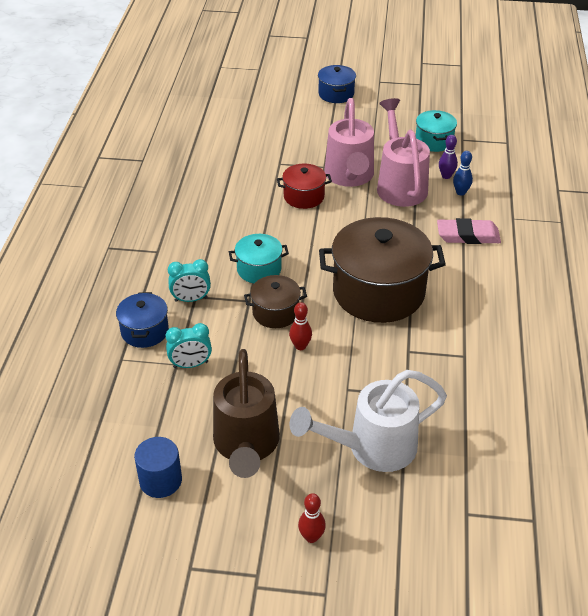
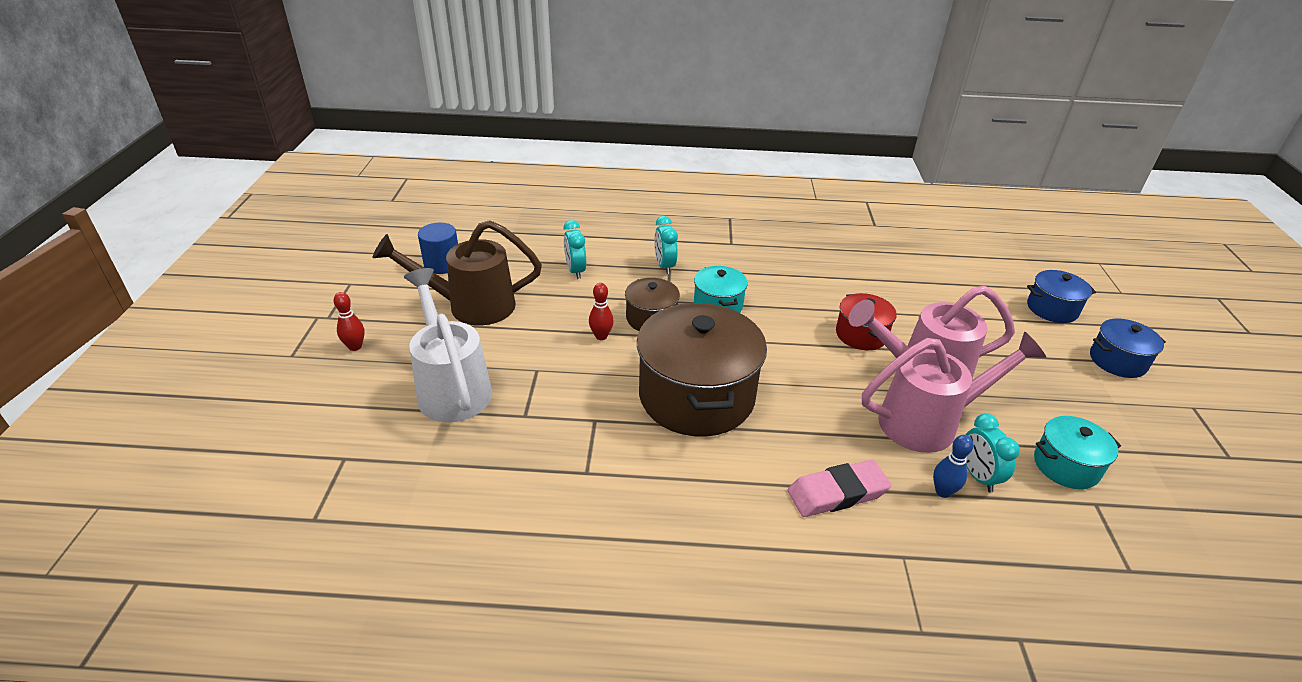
camera: 85 degrees right, 5 degrees down
(144, 331) = (618, 244): blue pot -> blue pot (1052, 309)
(446, 176) = (977, 476): purple bowling pin -> turquoise clock
(468, 235) = (837, 493): pink eraser -> pink eraser turned 75 degrees clockwise

